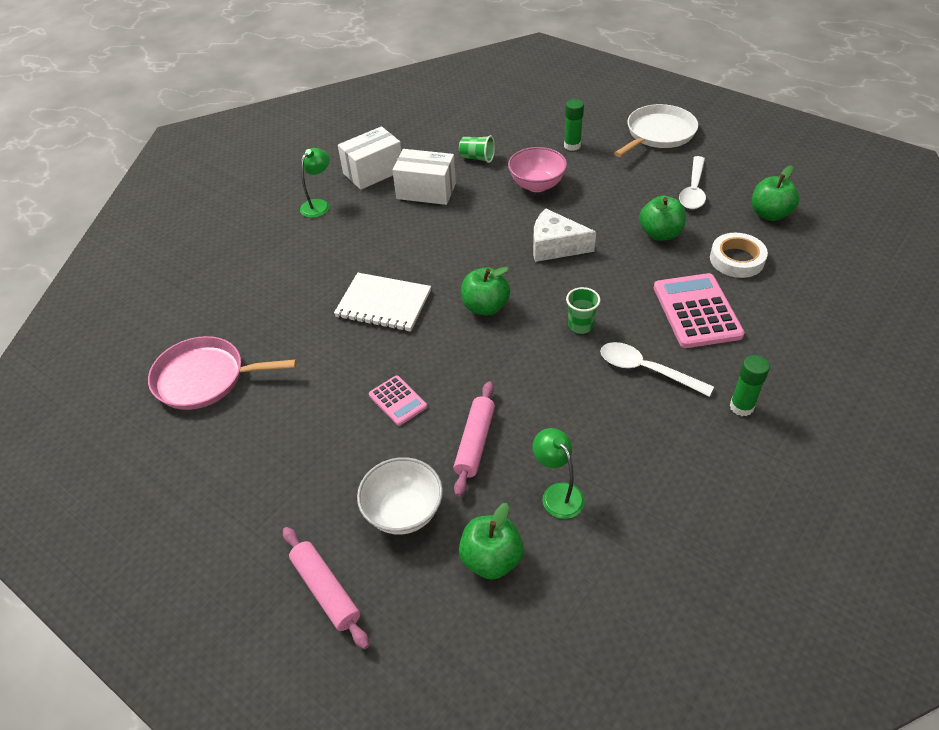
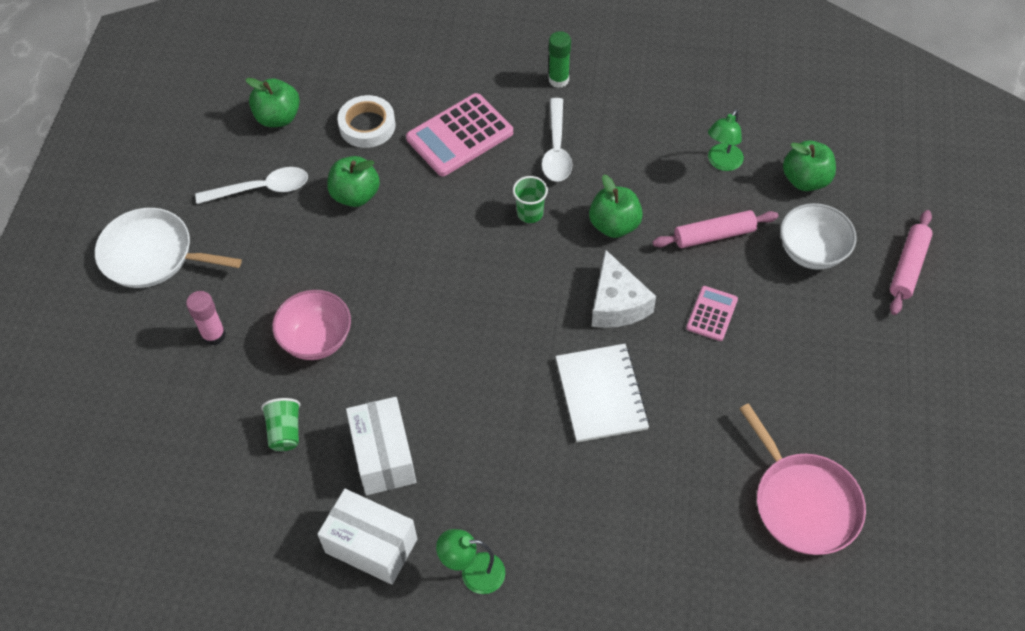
camera: 120 degrees left, 10 degrees up
(485, 307) = (550, 300): green apple -> green apple (614, 225)
(555, 246) = (423, 277): white cheese -> white cheese (617, 304)
(572, 146) = (214, 335): green glue stick -> pink glue stick

